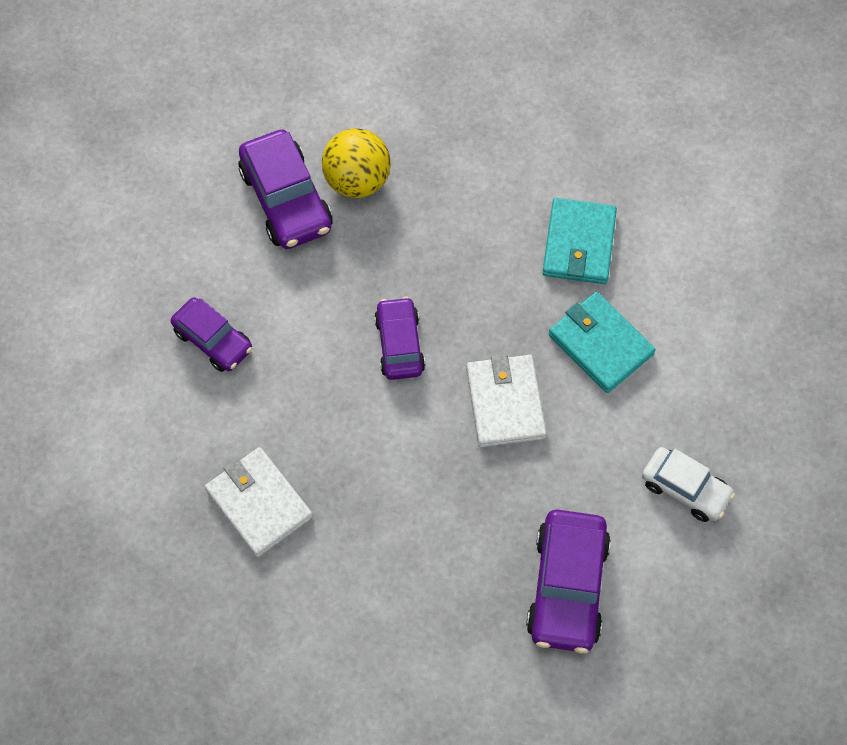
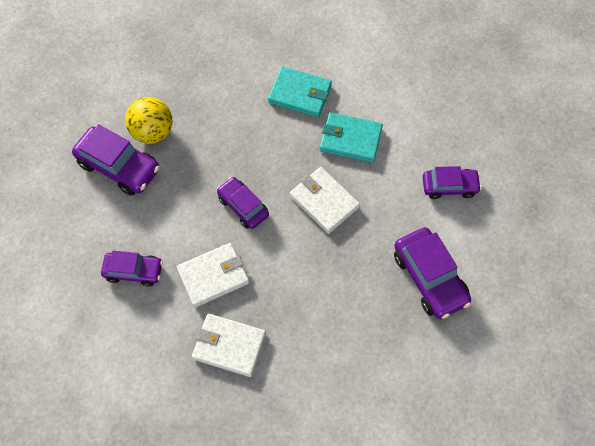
camera: 35 degrees left, 0 degrees up
(301, 407) = (213, 276): none -> white wallet
(579, 244) = (300, 94): turquoise wallet -> turquoise wallet turned 45 degrees counterclockwise
(685, 489) = (449, 186): white car -> purple car

